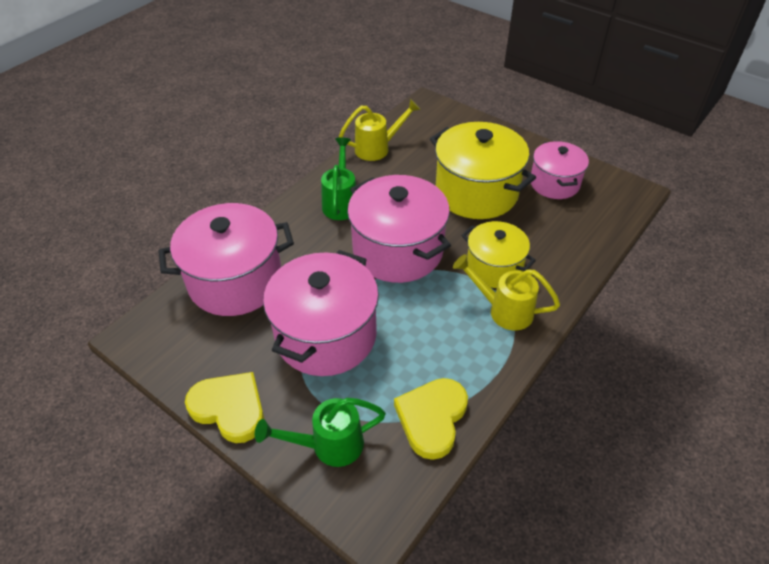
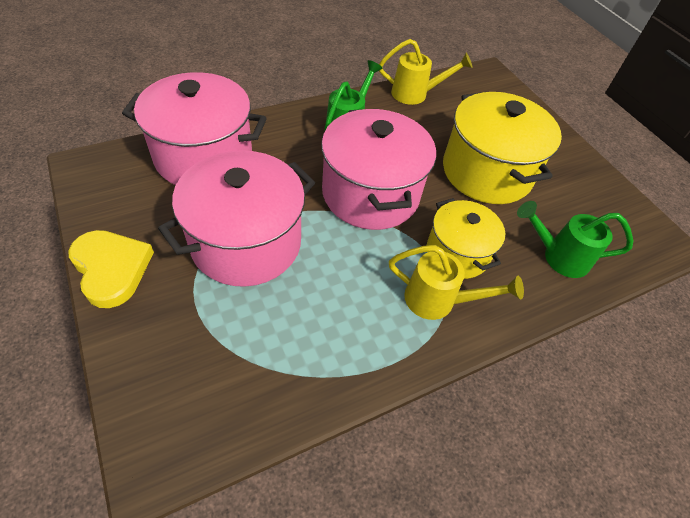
camera: 20 degrees right, 5 degrees up
(328, 445) = (170, 351): green watering can -> green watering can (558, 256)
(432, 418) = (289, 377): yellow heart -> none
(503, 310) = (439, 301): yellow watering can -> yellow watering can turned 150 degrees clockwise
(554, 183) = (577, 197): pink pot -> none

